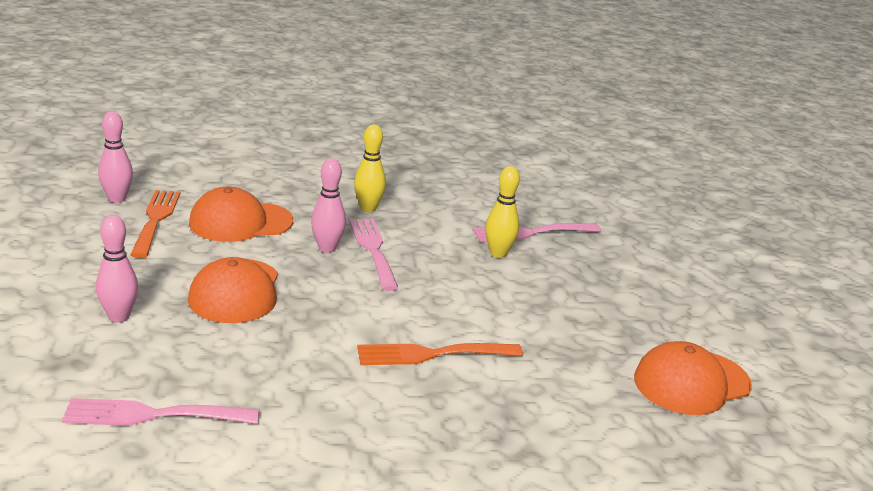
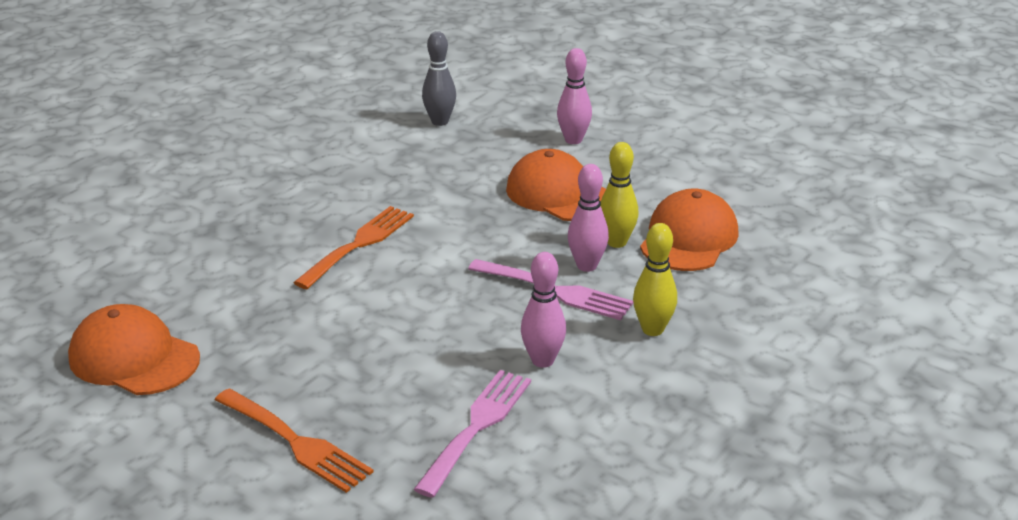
camera: 135 degrees right, 5 degrees up
(117, 199) = (797, 191): pink bowling pin -> pink bowling pin (542, 360)
(153, 415) = (440, 121): pink fork -> grey bowling pin
(155, 220) = (733, 197): orange fork -> orange fork (296, 442)
(498, 253) = (462, 371): yellow bowling pin -> yellow bowling pin (616, 242)
(691, 382) = (134, 358): orange cap -> orange cap turned 75 degrees counterclockwise

